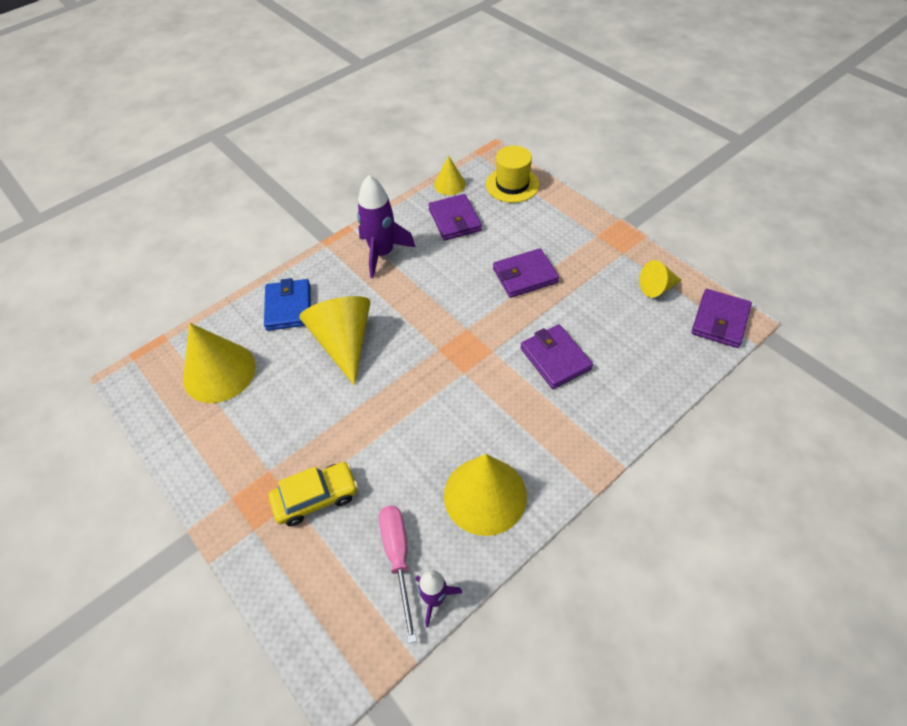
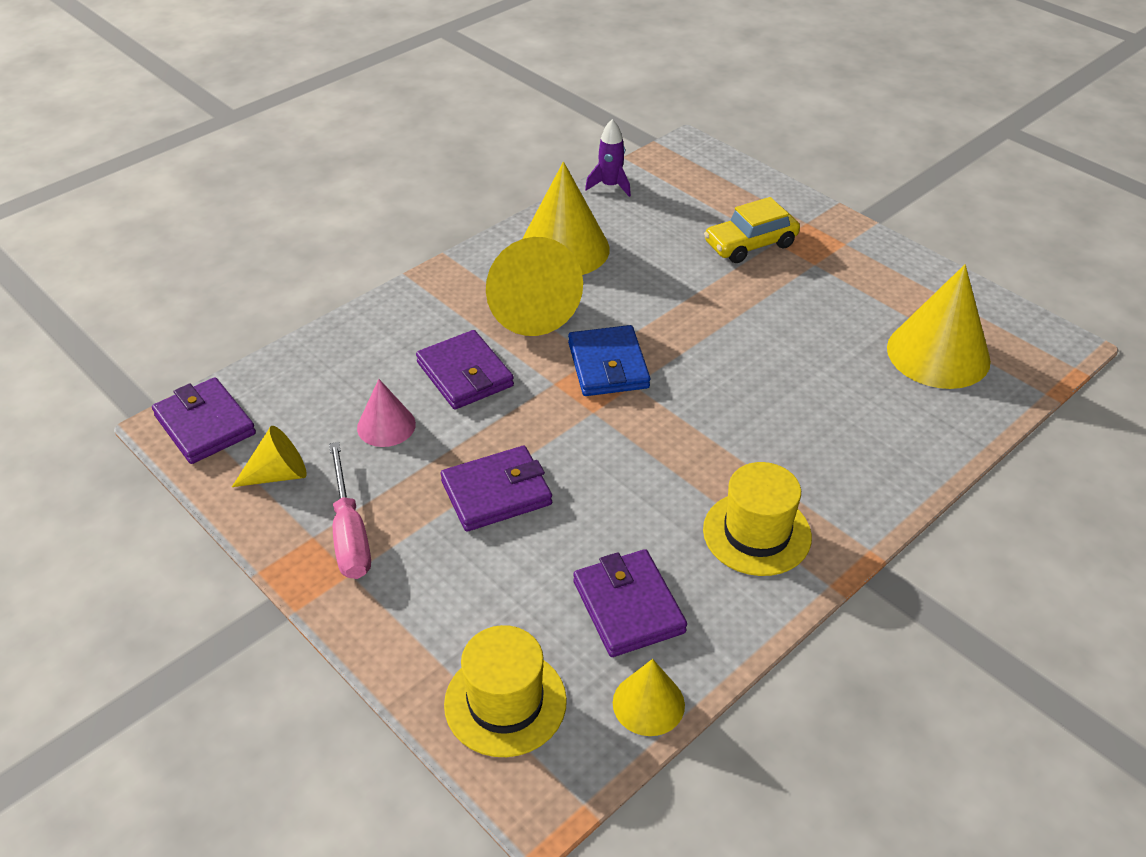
camera: 175 degrees right, 10 degrees down
(289, 307) = (884, 439): blue wallet -> blue wallet (608, 365)
(344, 342) = (775, 391): yellow cone -> yellow cone (529, 308)
(382, 253) = (757, 533): purple rocket -> yellow hat
(398, 558) = (650, 207): pink screwdriver -> pink screwdriver (349, 533)
(600, 319) = (386, 426): none -> pink cone
(720, 321) = (205, 425): purple wallet -> purple wallet turned 60 degrees counterclockwise

